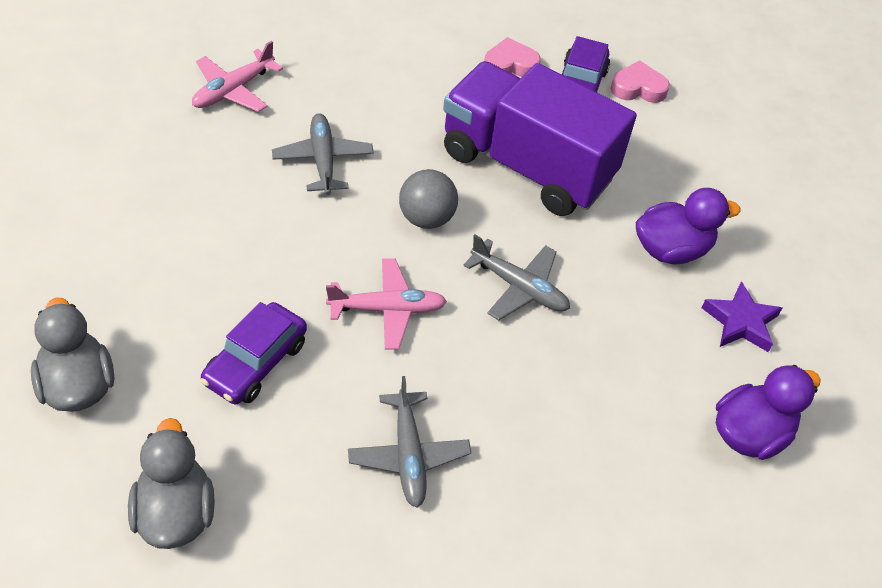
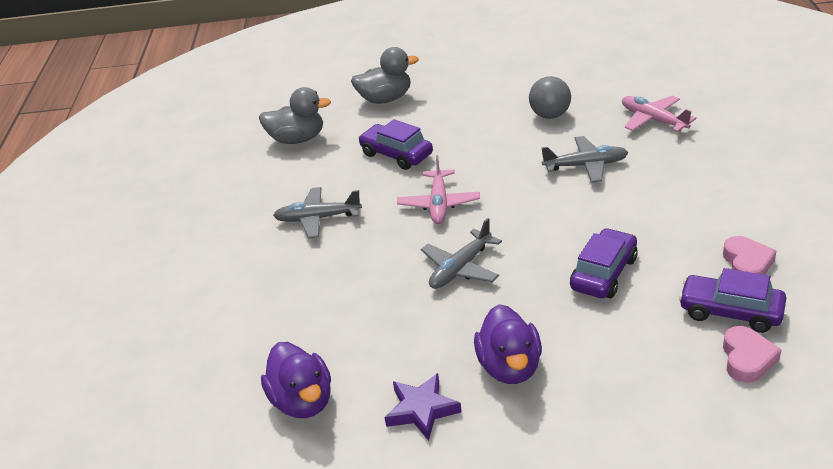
camera: 105 degrees right, 15 degrees down
(426, 218) = (531, 218): grey ball -> grey ball (550, 115)
(526, 166) = (603, 273): purple truck -> purple car

